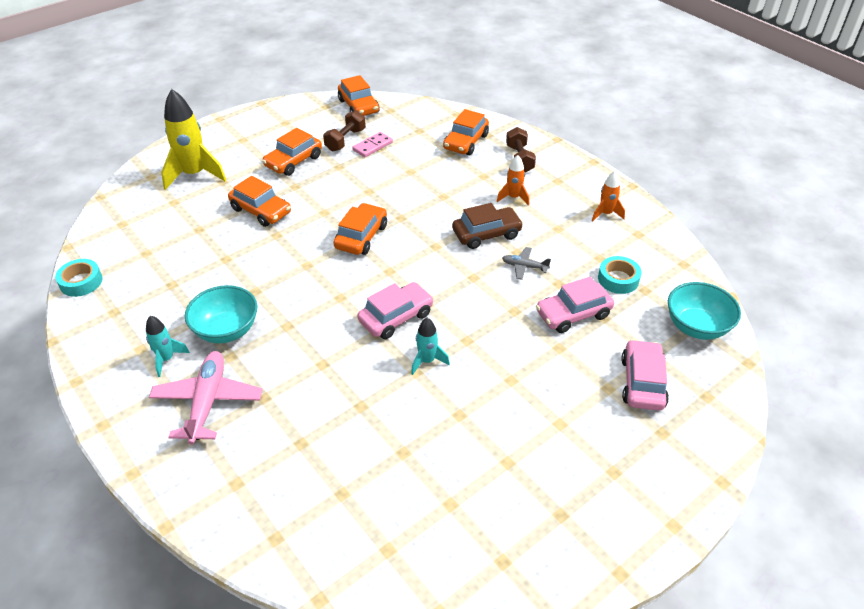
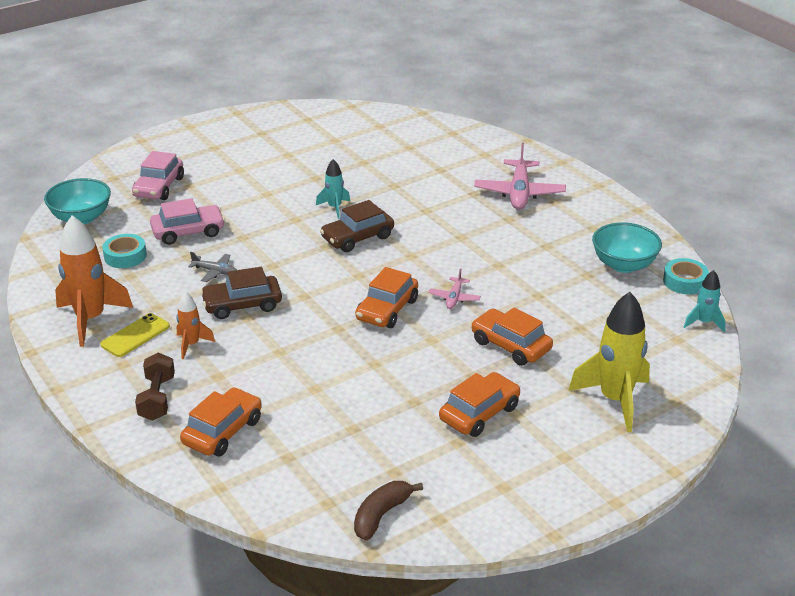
camera: 175 degrees left, 10 degrees down
(166, 359) = (565, 219): turquoise rocket -> turquoise rocket (704, 322)
(226, 330) = (518, 236): turquoise bowl -> turquoise bowl (623, 265)
(302, 251) = (454, 298): none -> pink plane
(345, 140) = (404, 446): brown dumbbell -> none
(358, 106) = (381, 515): orange car -> brown banana
(372, 146) = (364, 432): pink domino -> none
(396, 317) = (357, 238): pink car -> brown car
(561, 202) = (135, 335): none -> yellow phone
(606, 214) = (91, 319): orange rocket -> orange rocket, size x1.92

